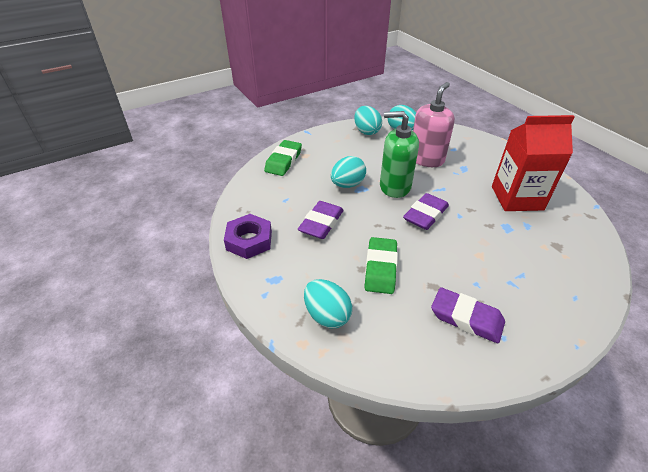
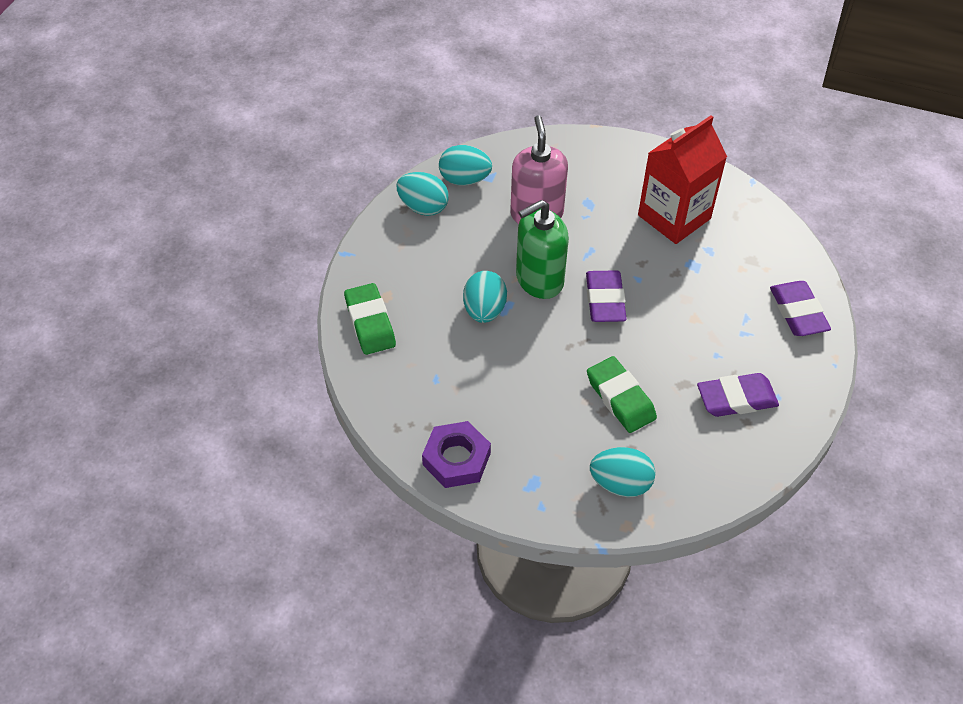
camera: 40 degrees left, 10 degrees up
(321, 223) = (510, 384): purple eraser -> purple eraser (798, 312)

